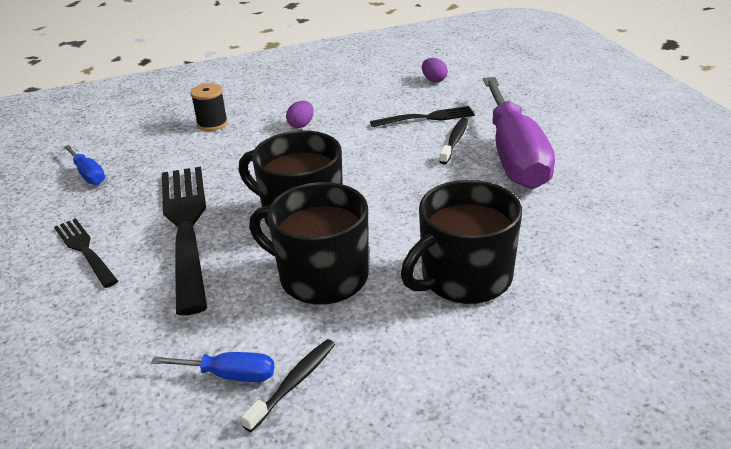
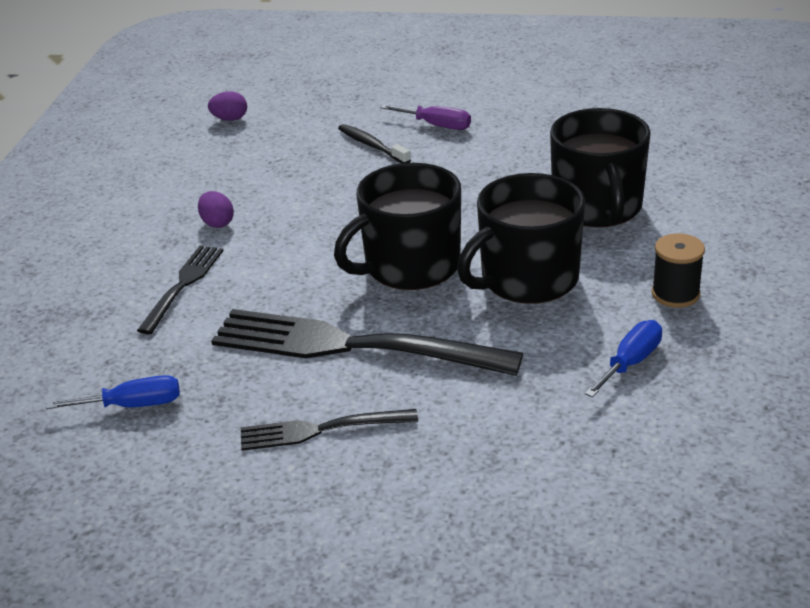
camera: 60 degrees left, 0 degrees up
(212, 123) = (126, 284): black spool -> black spool (675, 294)
(294, 383) = (668, 329): black toothbrush -> none
(426, 118) = (305, 147): black fork -> black fork (183, 285)
(514, 156) = (436, 125): purple screwdriver -> purple screwdriver, size x0.42

